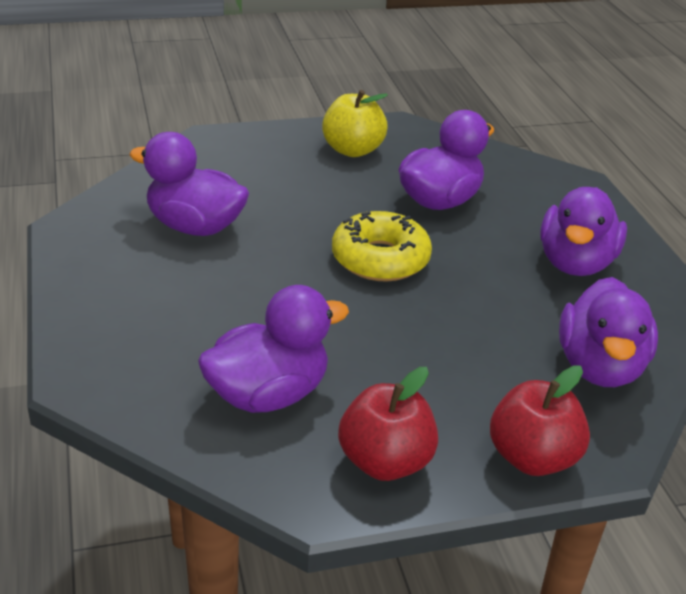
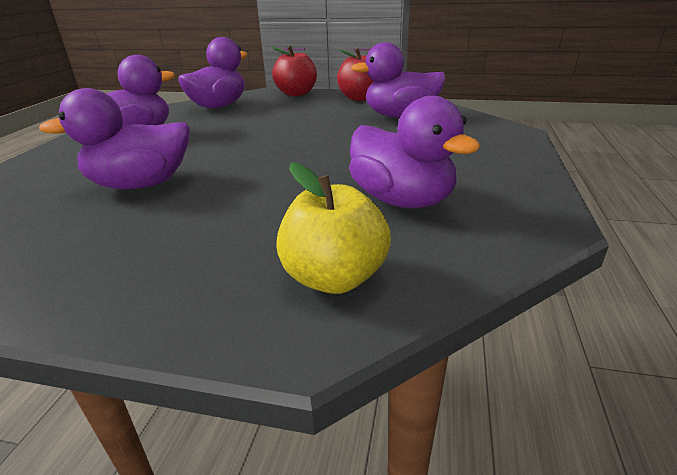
camera: 150 degrees left, 5 degrees down
(352, 150) = (122, 259): yellow apple -> yellow apple (334, 277)
(380, 259) = (261, 155): yellow donut -> none

